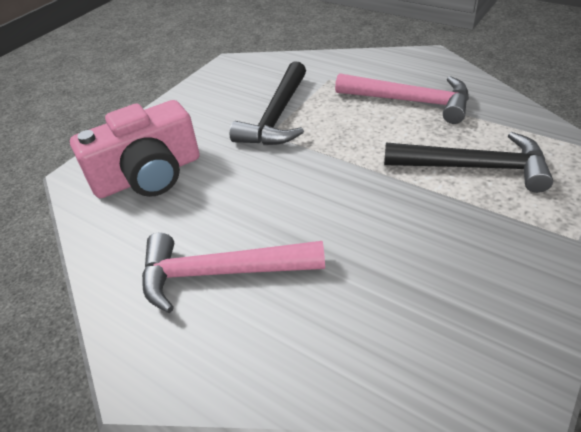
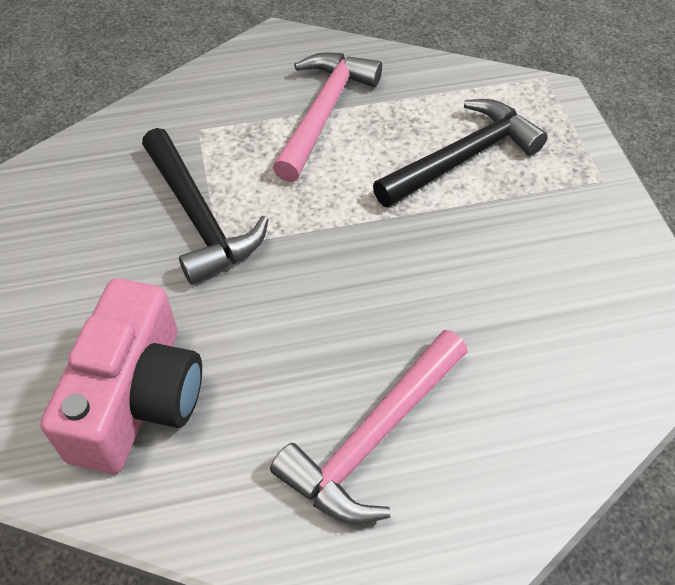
camera: 50 degrees left, 10 degrees up
(410, 101) = (324, 112): pink hammer -> pink hammer turned 45 degrees counterclockwise

